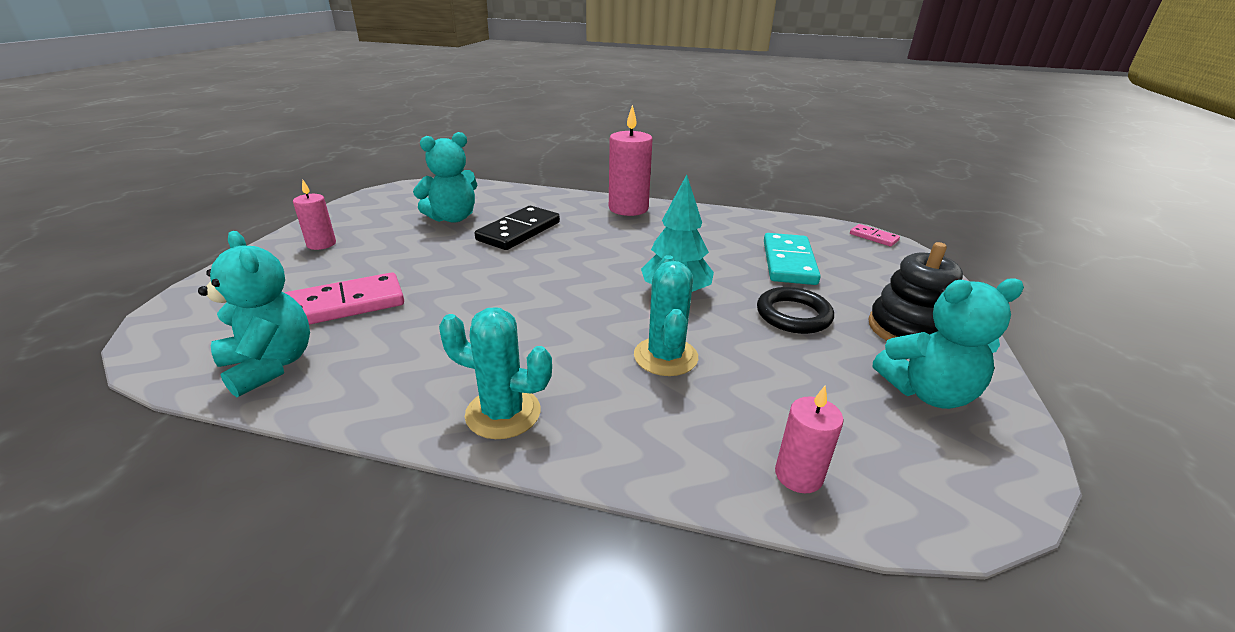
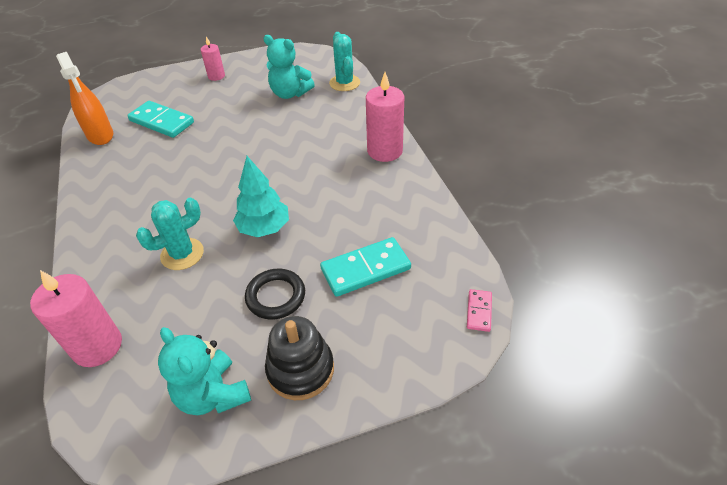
camera: 60 degrees right, 15 degrees up
(270, 365) = (100, 135): turquoise teddy bear -> orange spray bottle
(345, 304) = (162, 121): pink domino -> turquoise domino
(503, 413) = (99, 219): turquoise cactus -> turquoise cactus (344, 83)
(519, 231) = (295, 126): black domino -> none
(798, 475) = (97, 346): pink candle -> pink candle, size x1.75

